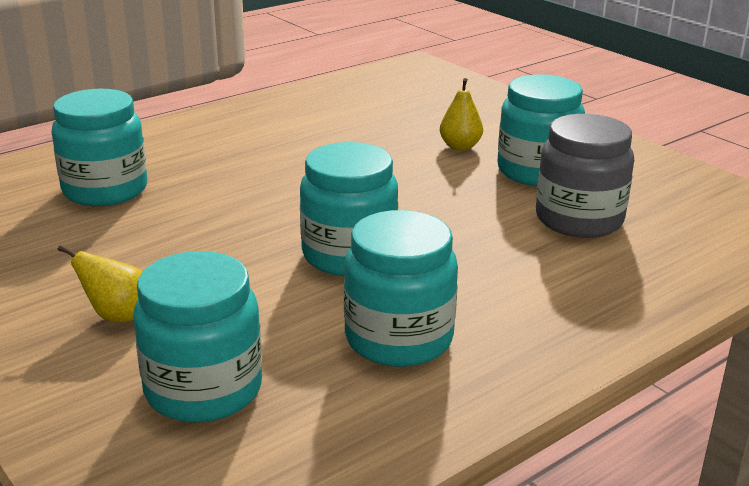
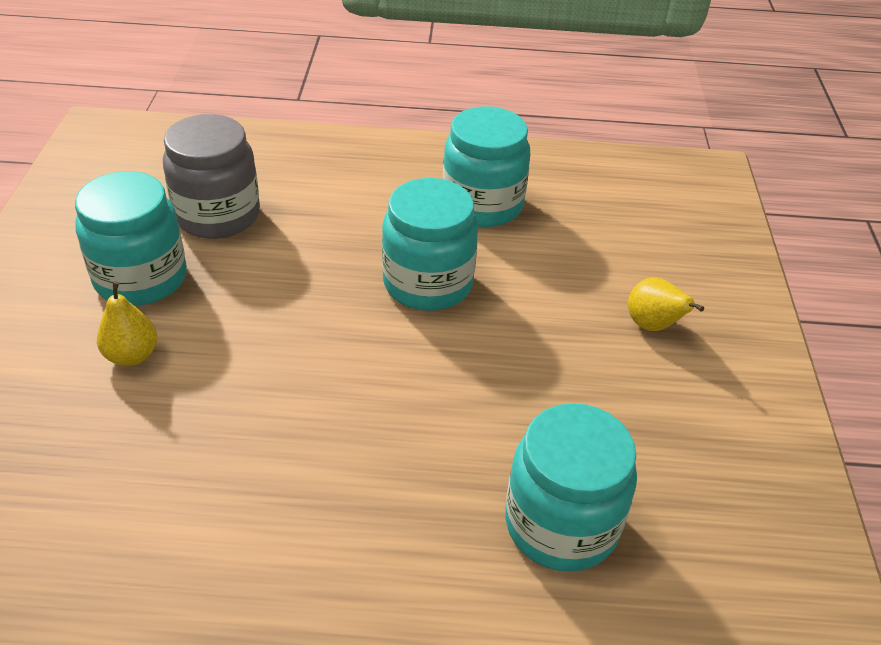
camera: 140 degrees left, 15 degrees up
(203, 389) = (632, 237): turquoise jar -> none

